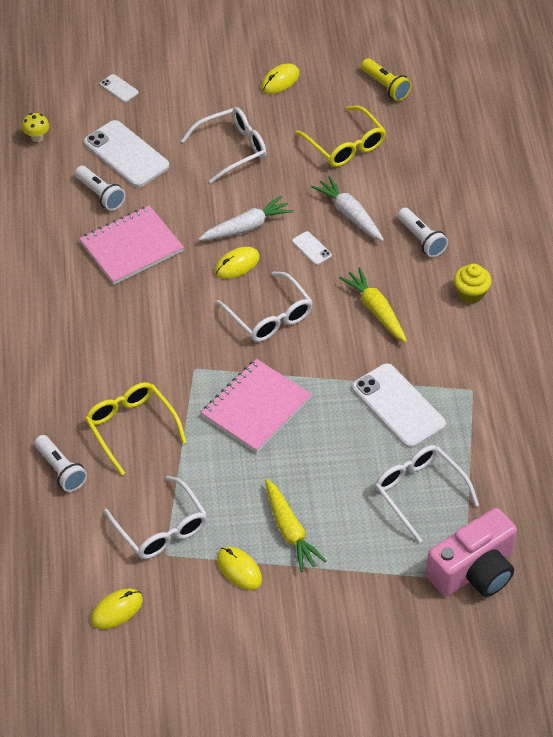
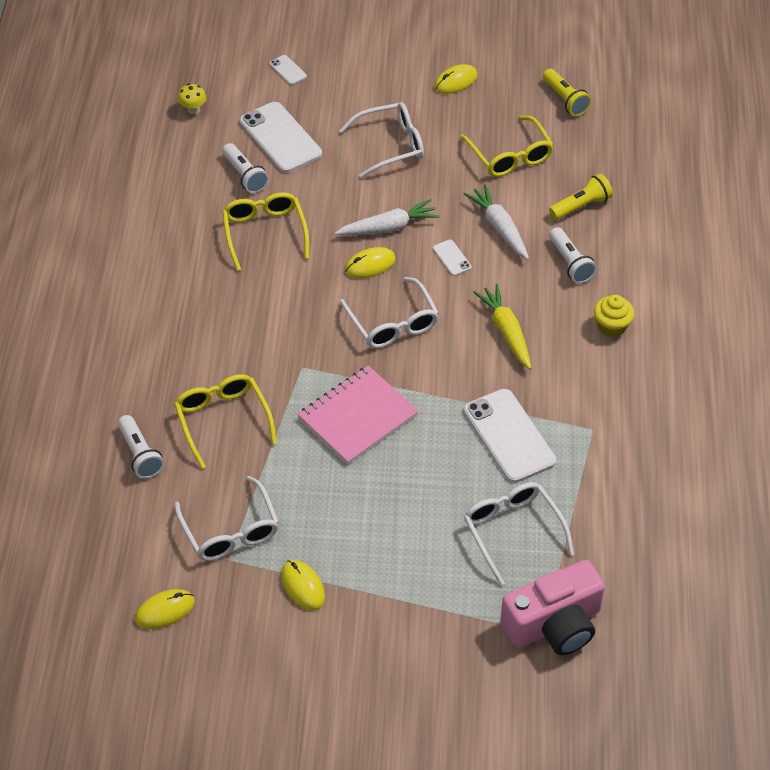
camera: 10 degrees right, 0 degrees up
(131, 247) = (265, 233): pink notebook -> yellow glasses
(290, 531) = (365, 553): yellow carrot -> none
(420, 185) = (581, 206): none -> yellow flashlight

